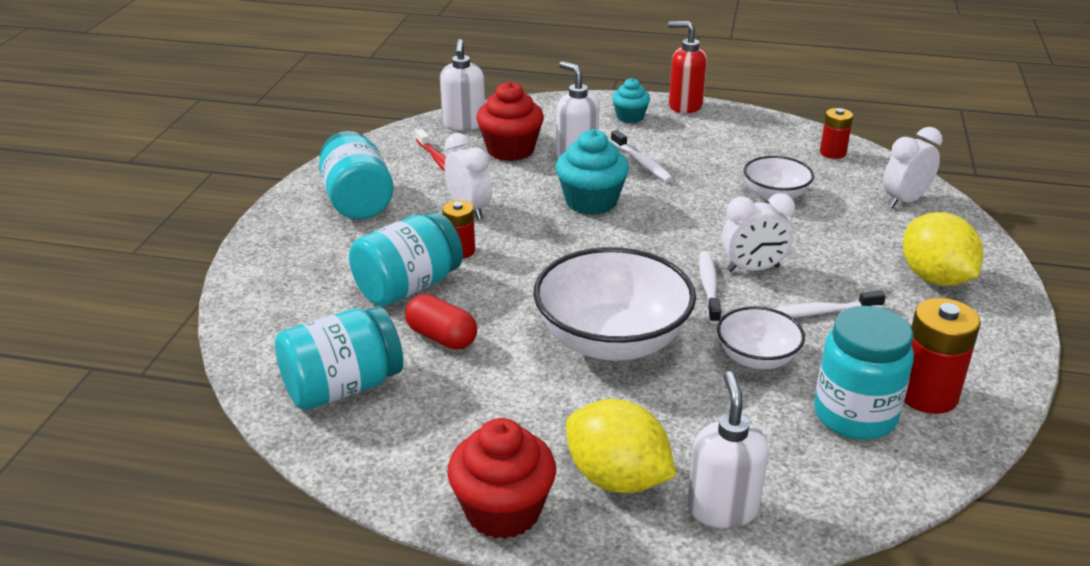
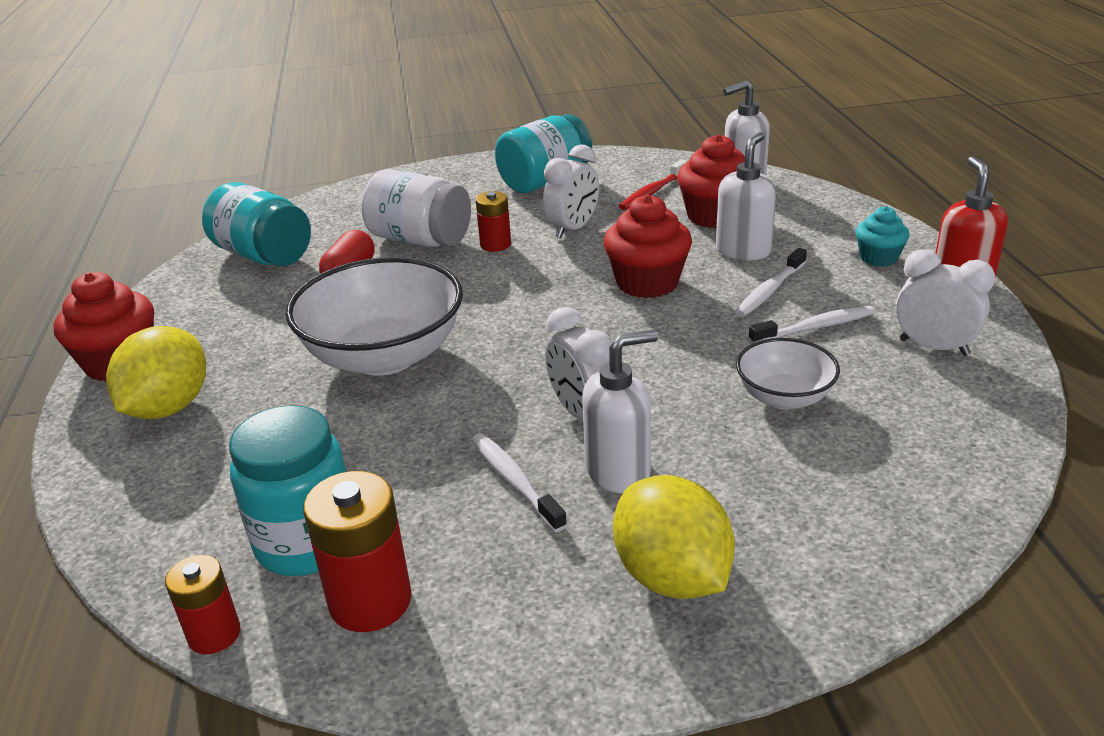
camera: 70 degrees right, 0 degrees up
(408, 287) = (420, 240): turquoise jar -> white jar
(591, 202) = (647, 283): turquoise cupcake -> red cupcake
(709, 287) = (521, 391): white toothbrush -> white toothbrush (815, 327)
(722, 508) = (132, 476): white soap dispenser -> white soap dispenser (618, 471)
(757, 358) = (393, 451): white bowl -> none
(833, 153) = (970, 423): red battery -> red battery (214, 634)
(904, 201) = (887, 516): white clock -> white clock (934, 347)
(935, 278) = (672, 576): yellow lemon -> yellow lemon turned 75 degrees counterclockwise

